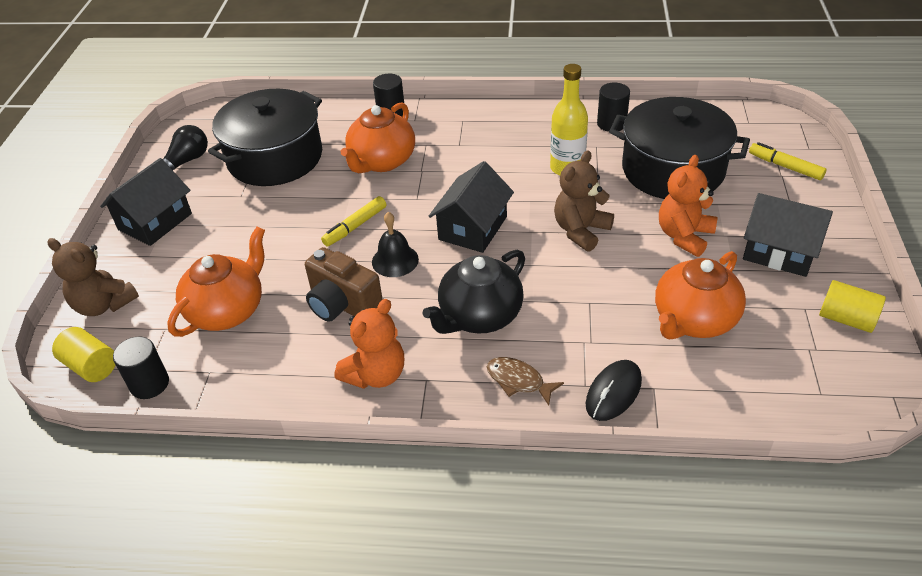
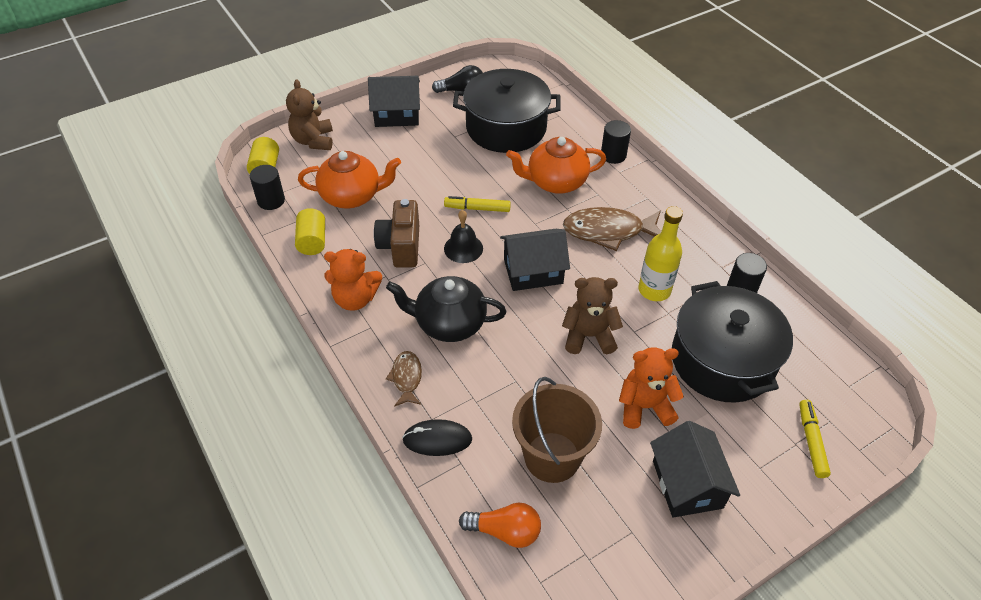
camera: 50 degrees right, 5 degrees up
(475, 160) = (608, 231): none -> brown fish
(694, 320) = (552, 457): orange teapot -> brown bucket
(752, 392) = (505, 531): none -> orange light bulb
(846, 319) = (645, 569): yellow cylinder -> yellow cylinder (312, 241)

